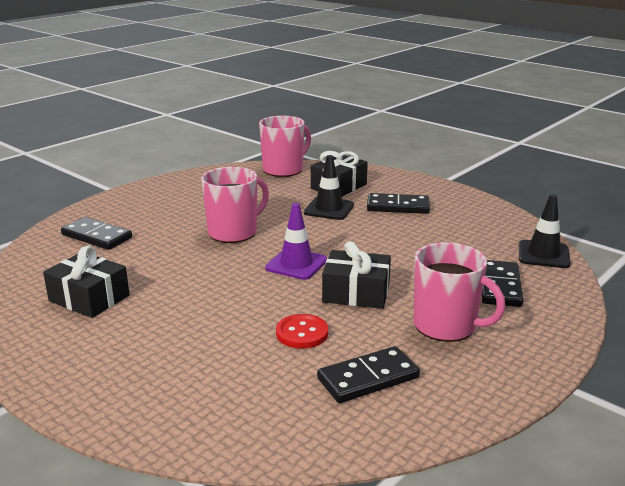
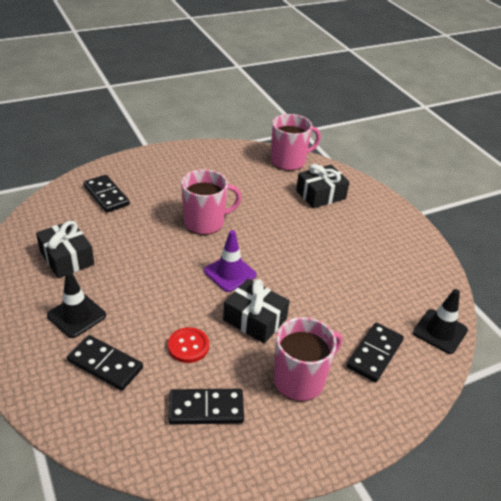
camera: 20 degrees right, 15 degrees up
(329, 209) = (295, 219): black traffic cone -> black traffic cone (76, 315)
(398, 207) = (354, 234): black domino -> black domino (105, 365)
(446, 326) = (300, 380): pink mug -> pink mug turned 90 degrees counterclockwise

